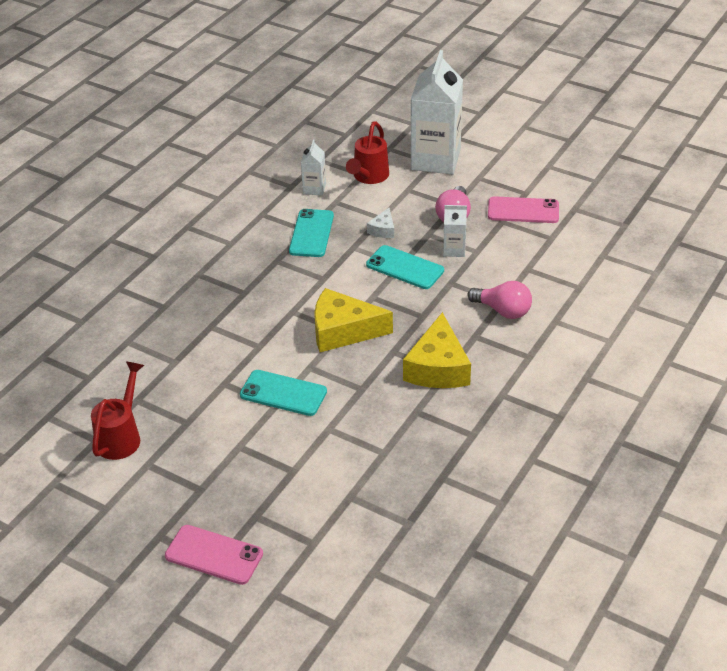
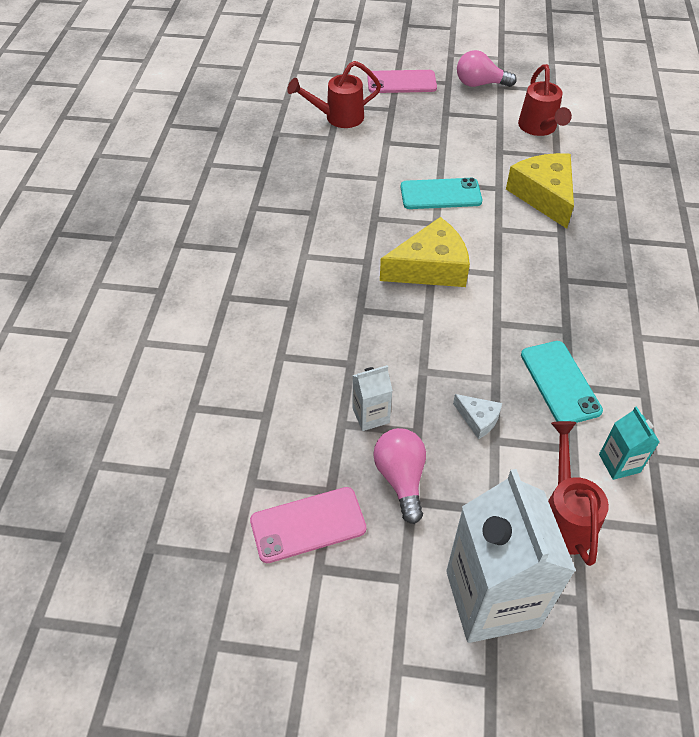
camera: 155 degrees right, 10 degrees up
(314, 189) = (619, 463): white carton -> turquoise carton
(325, 523) = (337, 118): none -> red watering can
(383, 230) = (478, 419): white cheese -> white cheese turned 135 degrees clockwise
(405, 267) = (415, 367): turquoise phone -> none
(438, 368) = (314, 258): yellow cheese -> yellow cheese (543, 196)
(503, 311) = (274, 343): pink light bulb -> pink light bulb (480, 84)

